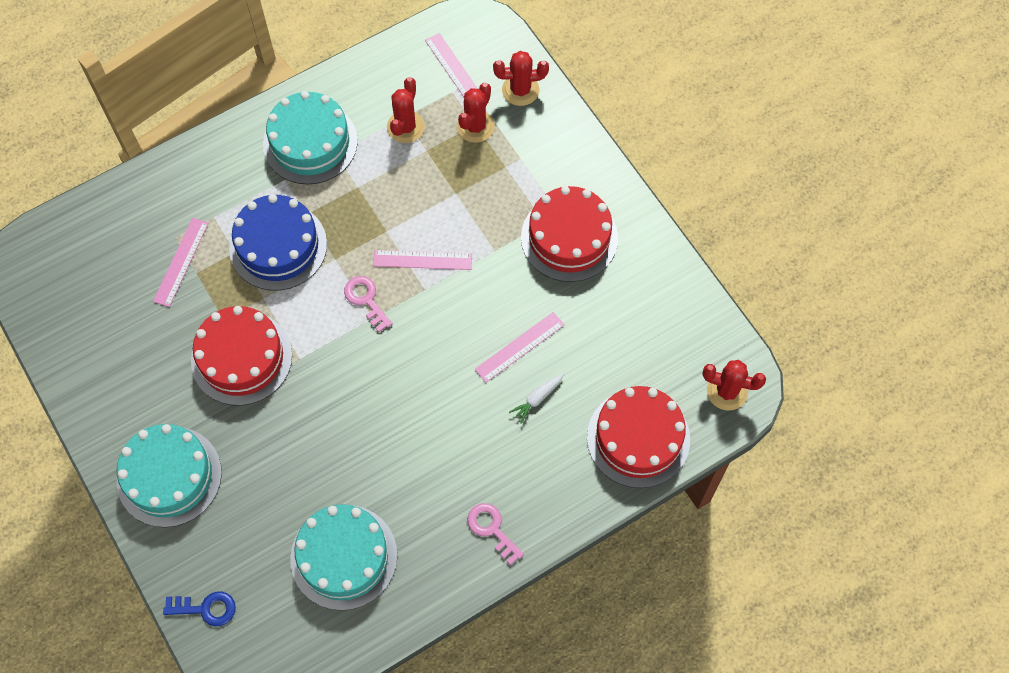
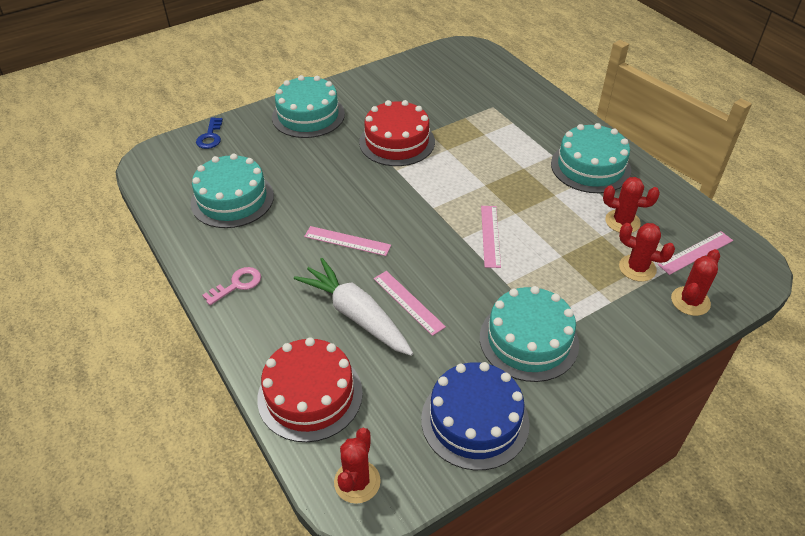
camera: 90 degrees right, 20 degrees down
(181, 262) = (473, 110): pink ruler -> pink ruler (347, 241)
(278, 246) = (492, 154): blue cake -> blue cake (475, 420)
(366, 300) = (449, 203): pink key -> none
(520, 90) = (690, 301): red cactus -> red cactus turned 45 degrees clockwise
(537, 398) = (356, 315): white carrot -> white carrot, size x2.40
(569, 237) = (528, 340): red cake -> turquoise cake

